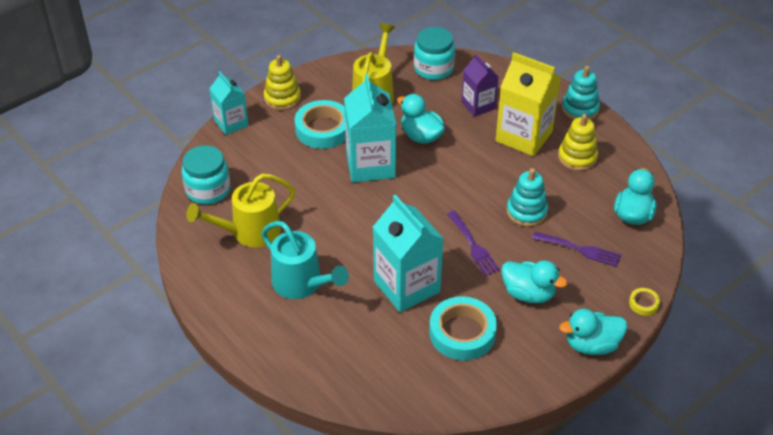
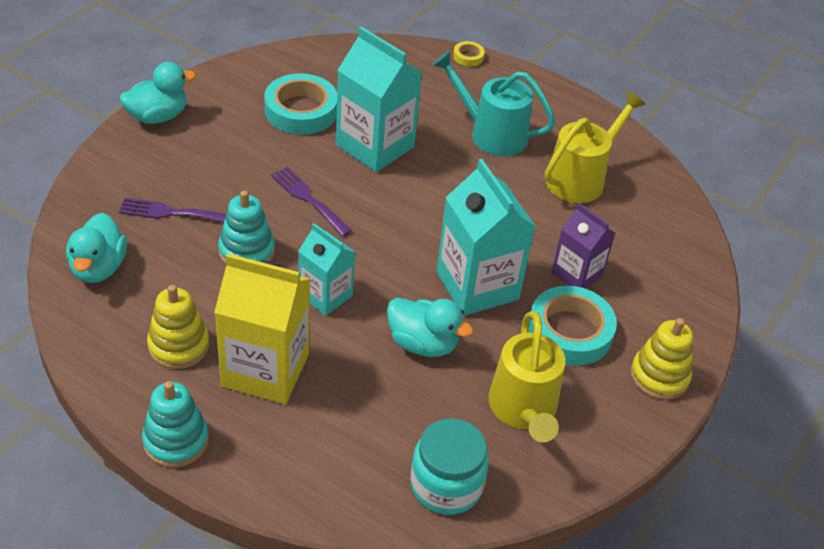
camera: 160 degrees right, 0 degrees up
(208, 190) = (663, 220): turquoise jar -> none
(231, 123) = (703, 320): turquoise carton -> turquoise carton (325, 295)
(478, 105) = (349, 417): purple carton -> purple carton (577, 274)
(528, 294) = (233, 156): turquoise duck -> none
(643, 304) = (95, 162): yellow tape -> yellow tape (468, 57)

